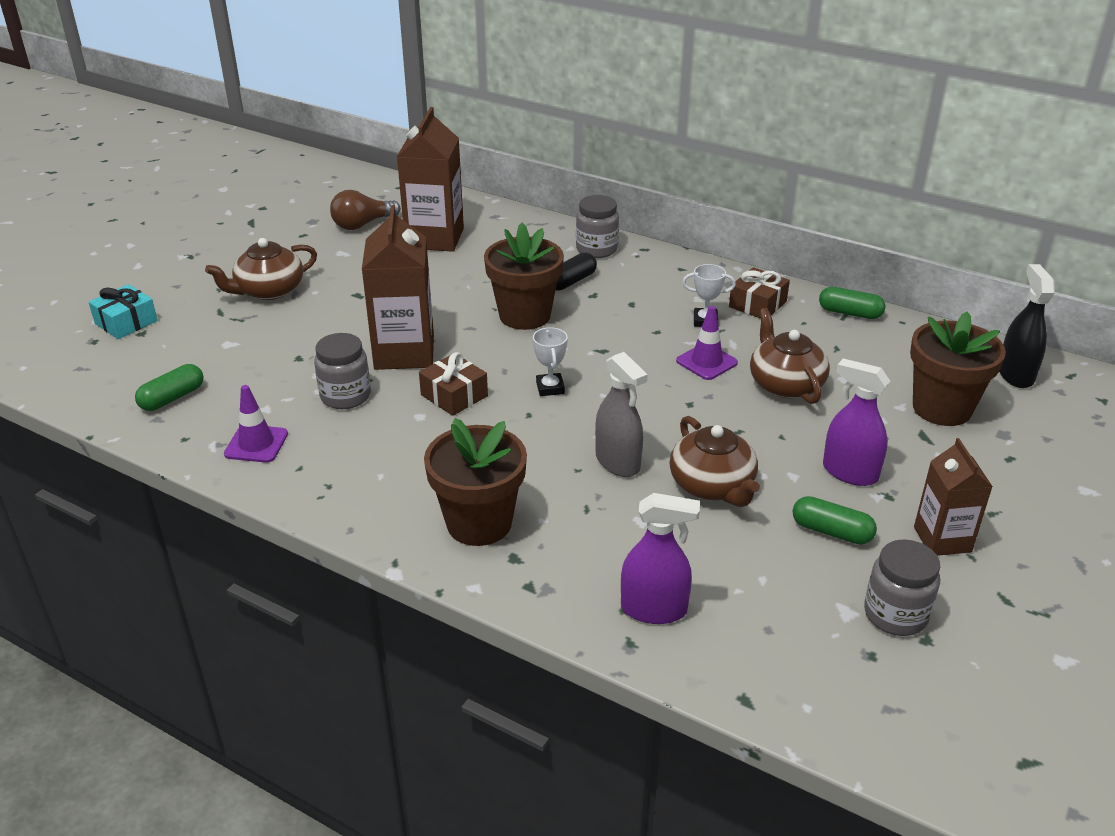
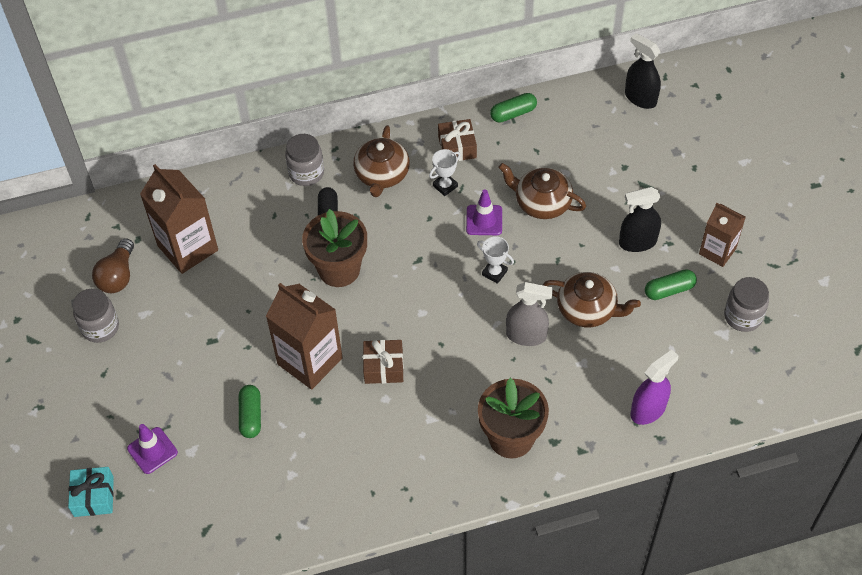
camera: 45 degrees left, 20 degrees up
(172, 398) = (224, 519): green capsule -> green capsule (251, 416)
(256, 444) = (325, 501): purple traffic cone -> purple traffic cone (152, 450)
(269, 290) = (147, 388): brown teapot -> brown teapot (382, 175)
(345, 396) = (324, 423): grey jar -> grey jar (100, 327)
(550, 388) = (427, 314): white trophy -> white trophy (494, 273)
(849, 472) = (637, 242): purple spray bottle -> black spray bottle
(942, 408) = (632, 156): brown flower pot -> none

